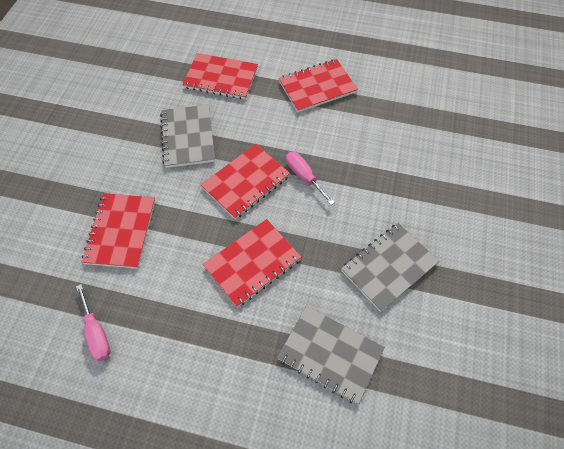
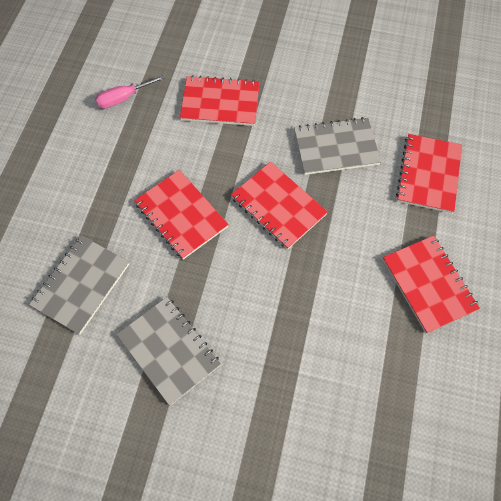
camera: 90 degrees right, 5 degrees up
(304, 176) = (287, 265): pink screwdriver -> none

